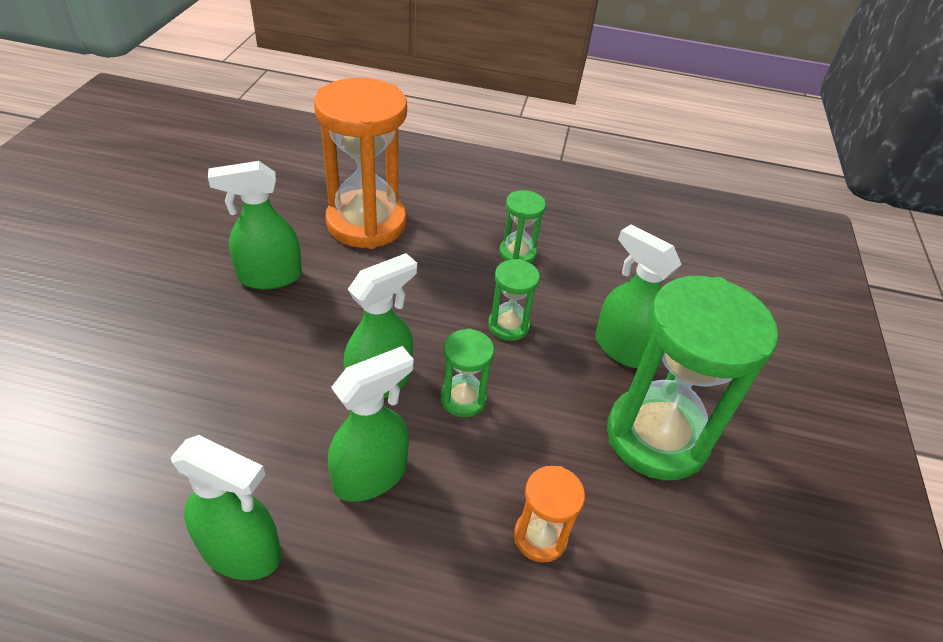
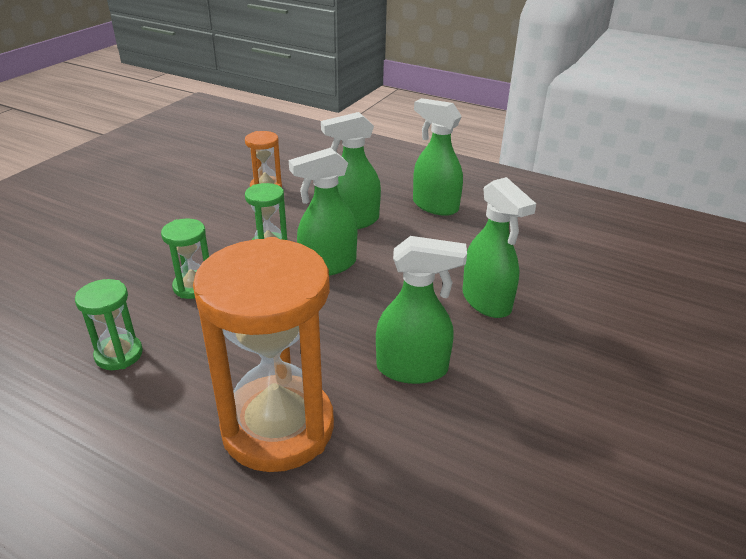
camera: 160 degrees left, 10 degrees down
(622, 348) = (112, 257): green spray bottle -> green spray bottle (486, 301)
(656, 436) = (151, 210): green hourglass -> none

